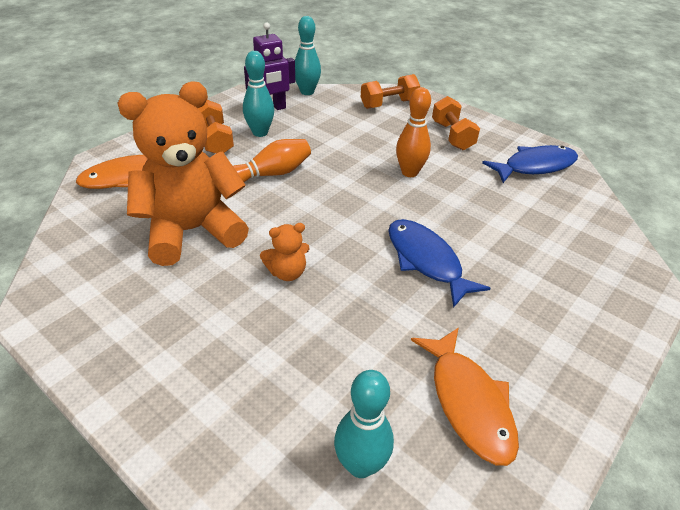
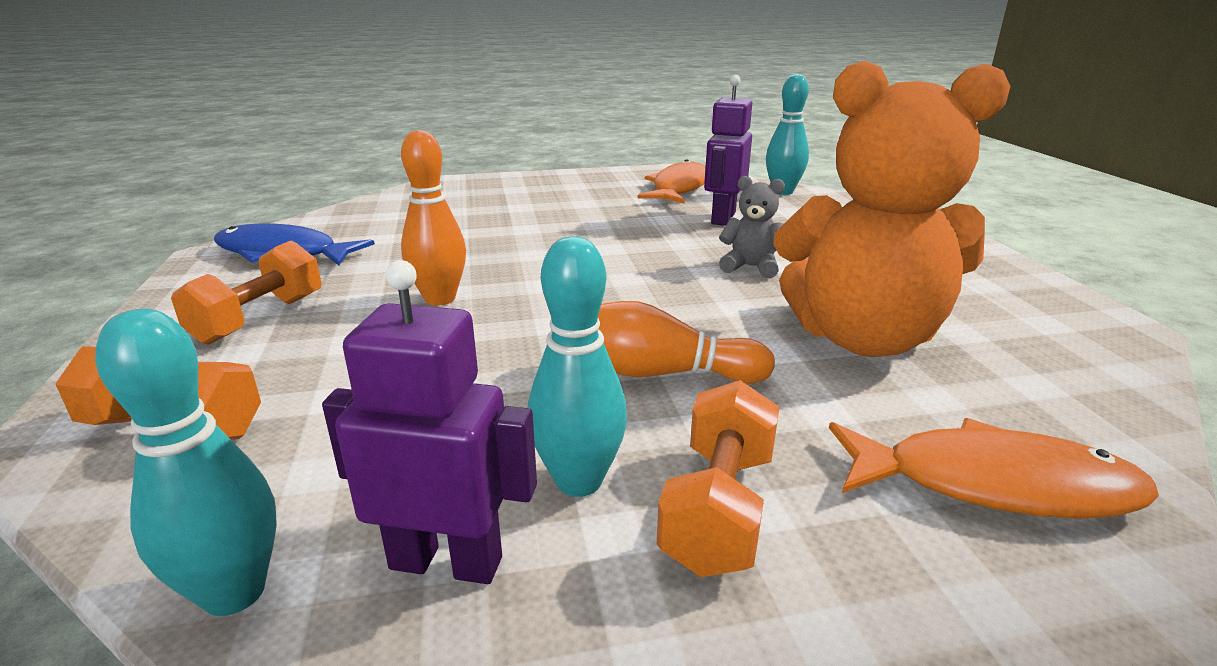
camera: 140 degrees left, 15 degrees down
(287, 272) = (751, 267): orange teddy bear -> grey teddy bear
(364, 344) = (722, 218): none -> purple robot
(426, 261) = (587, 235): blue fish -> none

